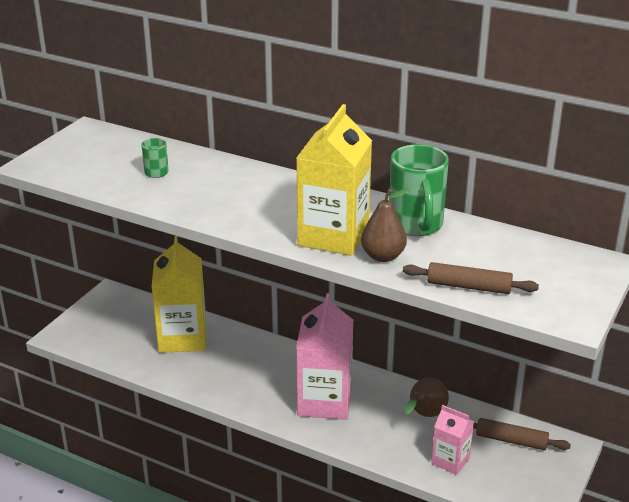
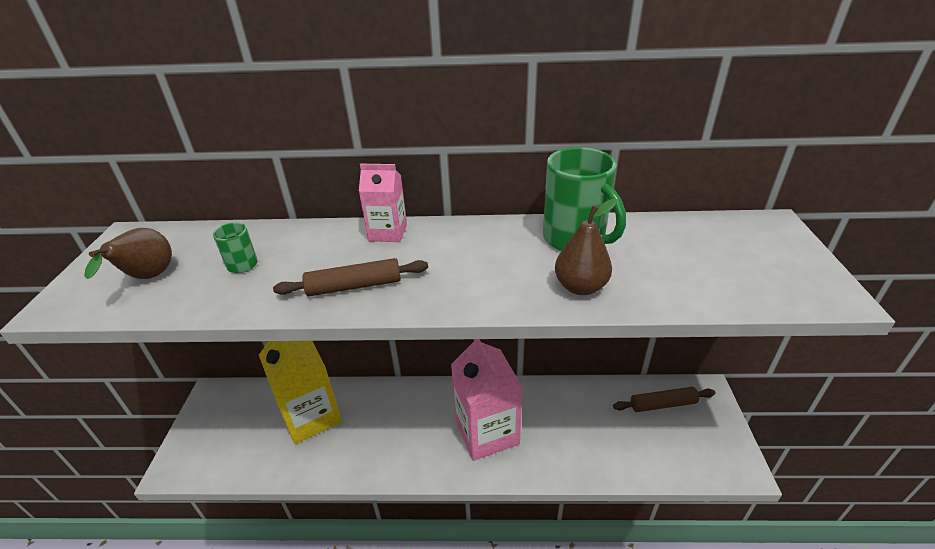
camera: 25 degrees left, 5 degrees up
(333, 236) = (507, 280): yellow carton -> none
(424, 415) = (579, 409): brown pear -> brown pear (148, 278)
(450, 460) = (634, 449): pink carton -> pink carton (388, 232)
(468, 286) = (700, 293): brown rolling pin -> brown rolling pin (354, 286)

